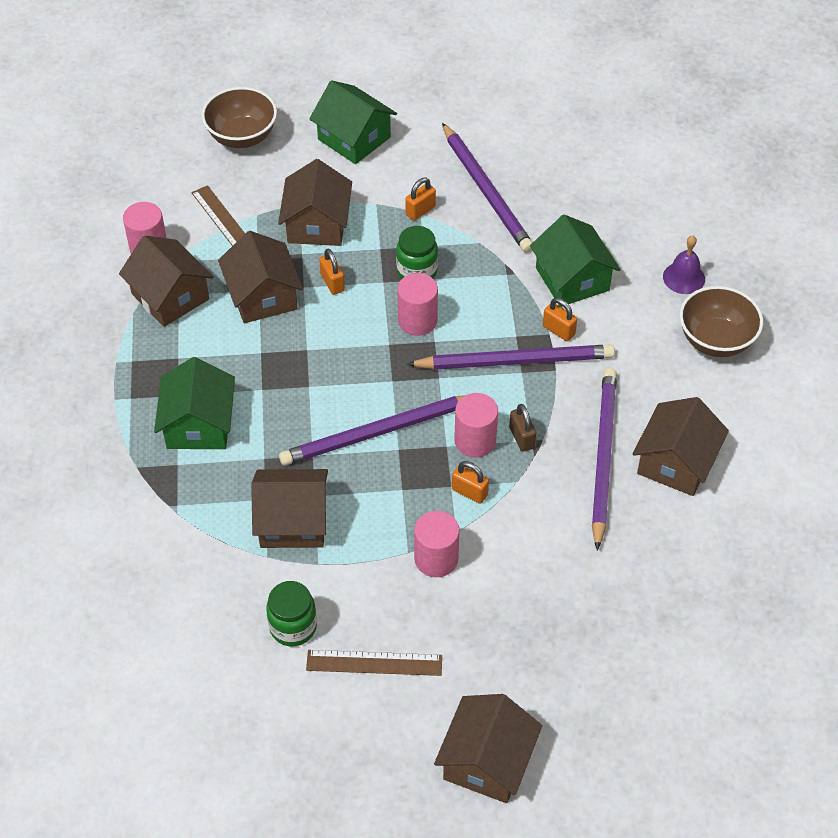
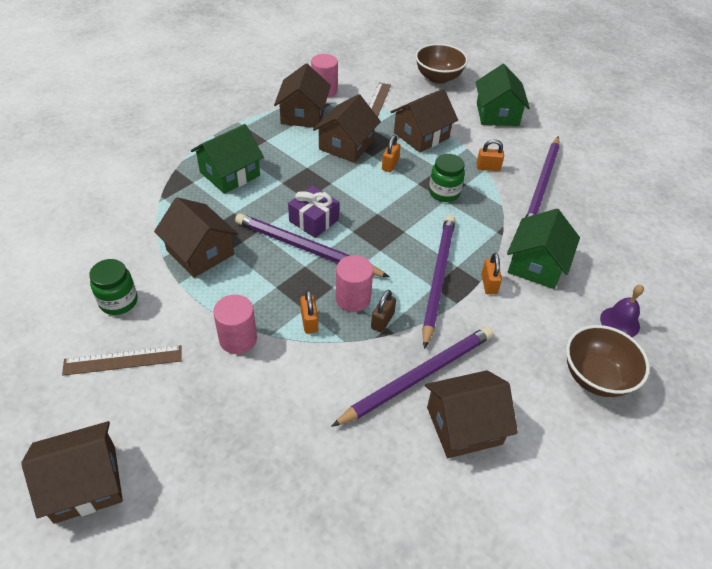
camera: 45 degrees right, 5 degrees down
(345, 401) = (314, 220): none -> purple gift
(374, 663) = (123, 360): brown ruler -> brown ruler turned 60 degrees counterclockwise
(417, 320) = (410, 215): pink cylinder -> none
(515, 361) = (438, 278): purple pencil -> purple pencil turned 120 degrees counterclockwise

